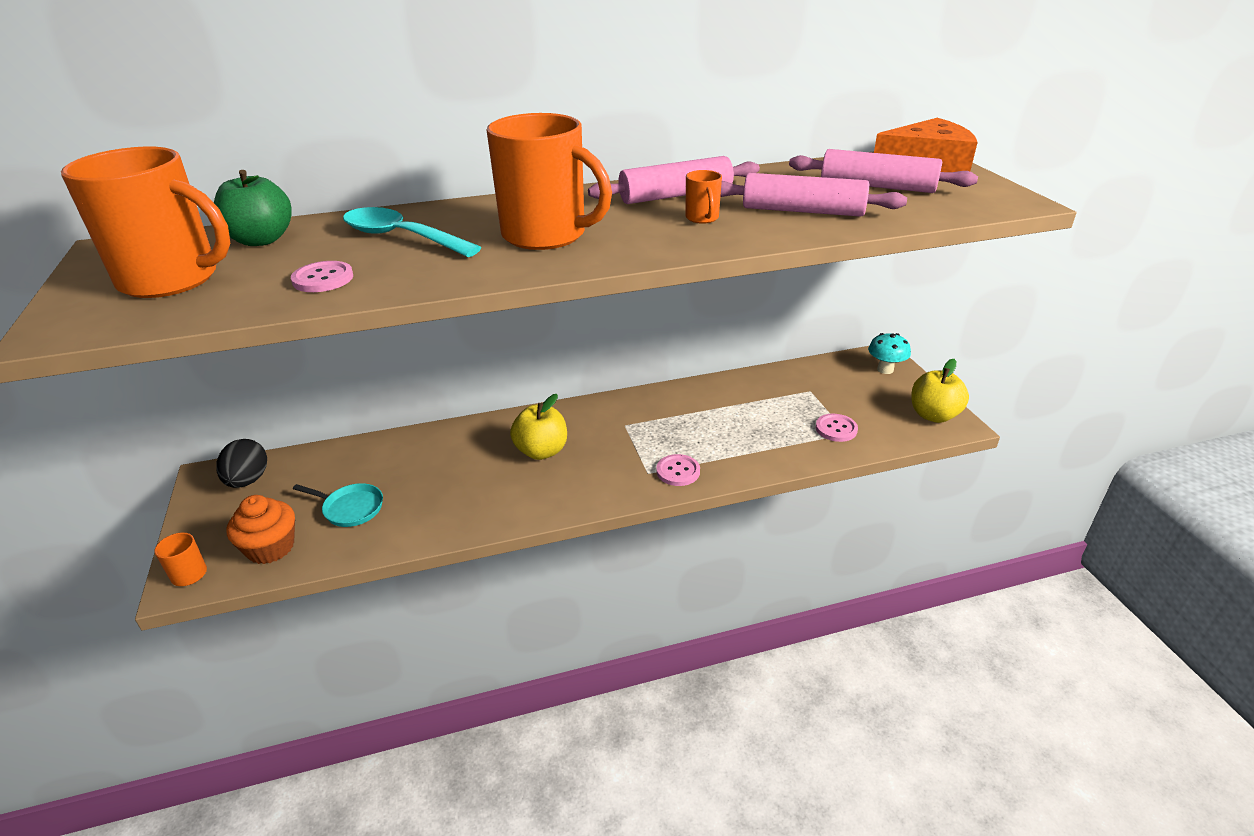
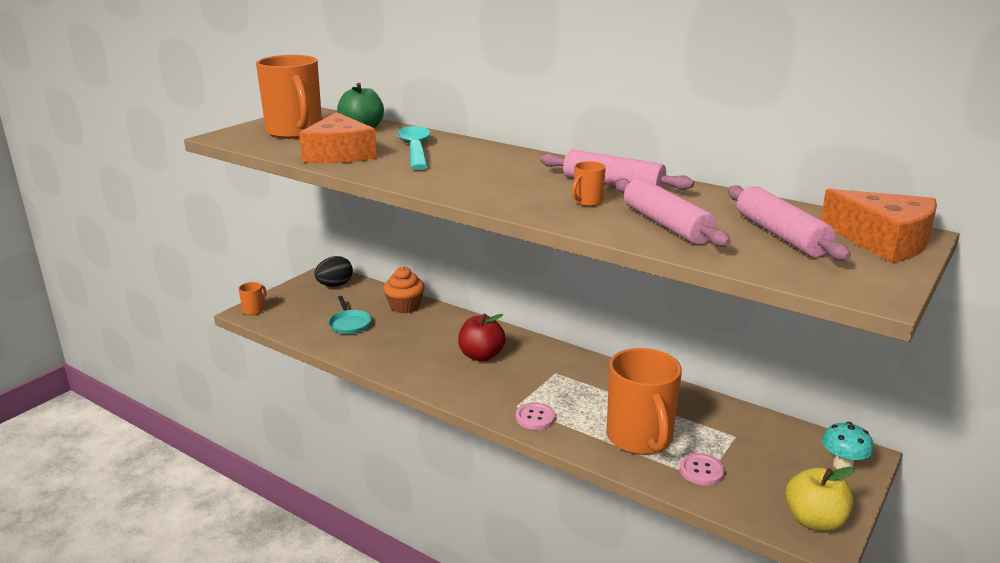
camera: 50 degrees right, 10 degrees down
(270, 547) = (294, 319): orange cupcake -> orange cupcake (405, 306)
(323, 279) = (339, 154): pink button -> orange cheese
(541, 451) = (481, 356): yellow apple -> red apple
(546, 235) = (478, 175): orange mug -> orange mug (640, 438)

